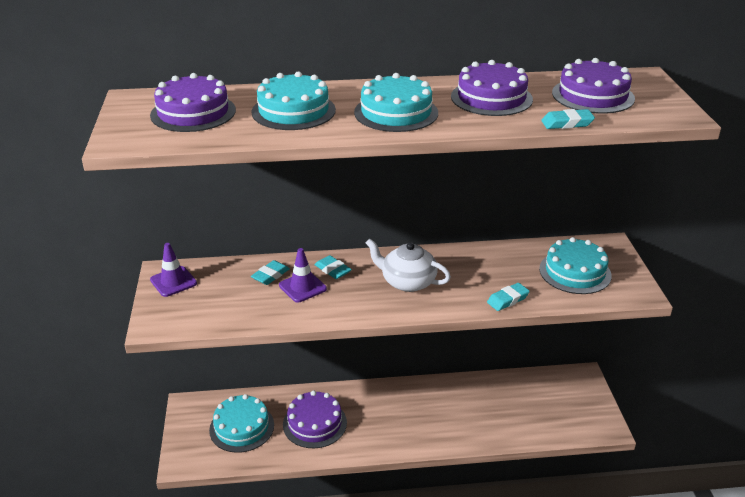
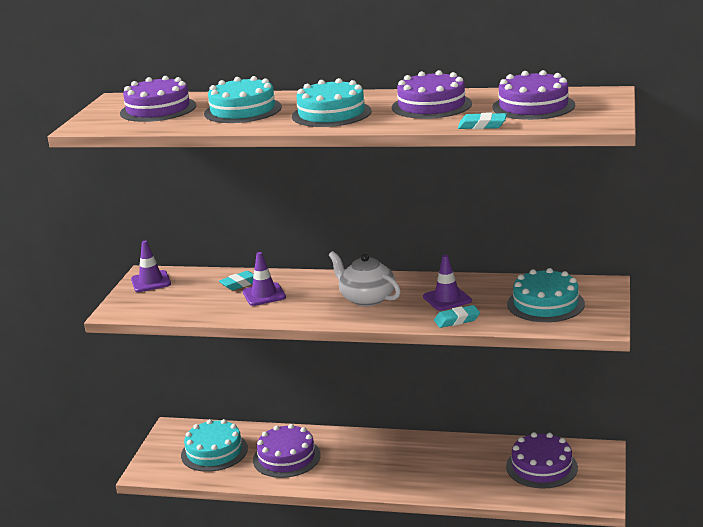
camera: 20 degrees right, 10 degrees down
(332, 270) = (301, 284): turquoise eraser -> none
(483, 275) = (447, 299): none -> purple traffic cone
(544, 400) = (541, 467): none -> purple cake

